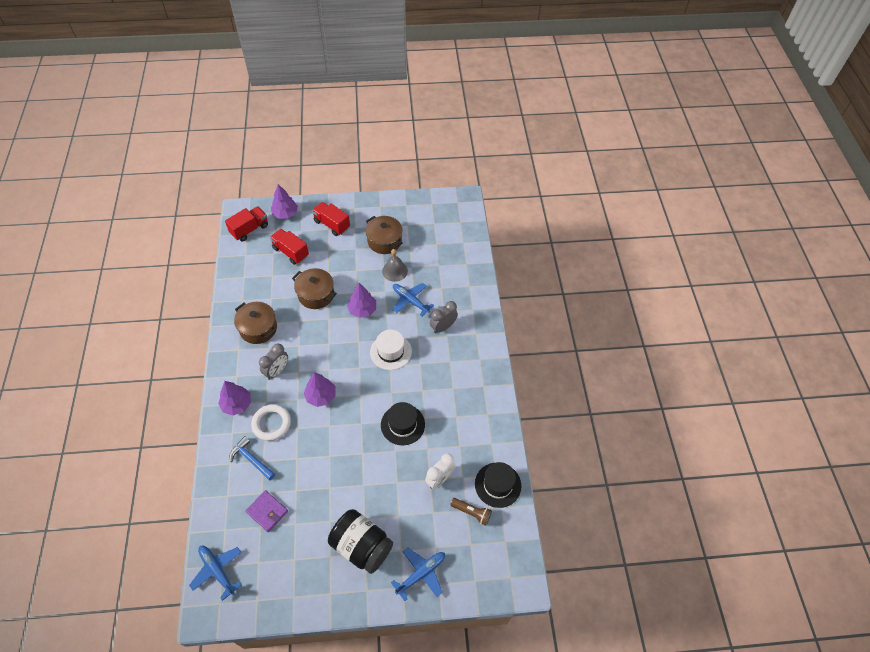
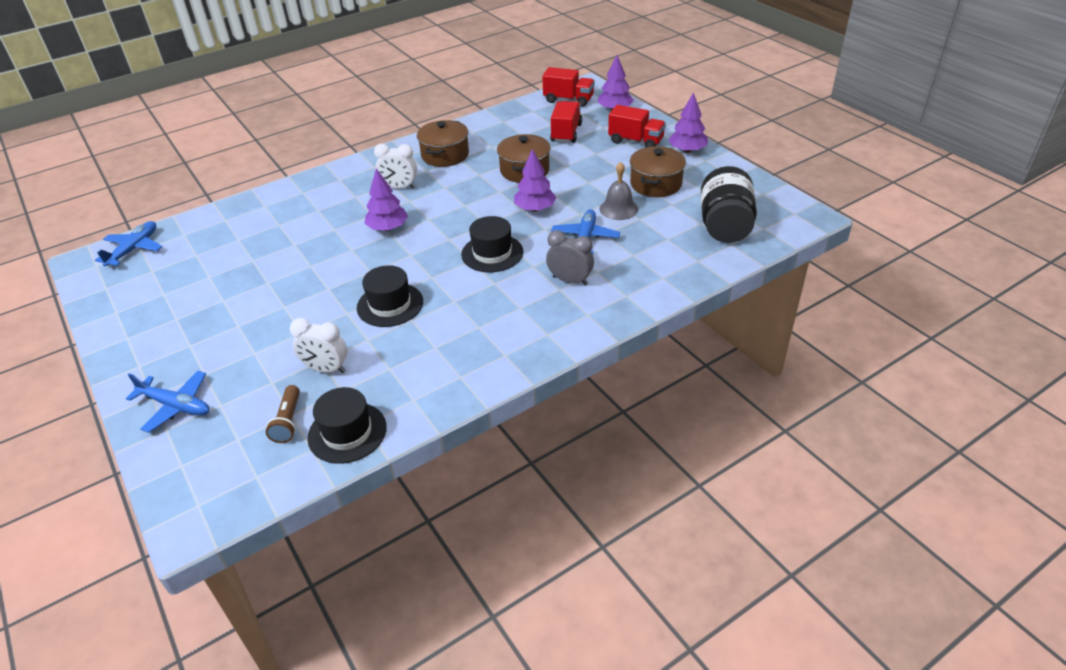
camera: 65 degrees right, 15 degrees down
(237, 404) = (339, 181): purple tree -> purple tree (687, 150)
(251, 459) = (276, 216): blue hammer -> none
(267, 511) = (216, 252): purple wallet -> none
(271, 424) = (329, 211): white ring -> none
(277, 371) = (399, 187): grey clock -> white clock
(332, 224) = (636, 141): red truck -> red truck turned 105 degrees clockwise
(361, 546) = (198, 338): black jar -> black jar (725, 226)
(390, 351) = (492, 253): white hat -> black hat

